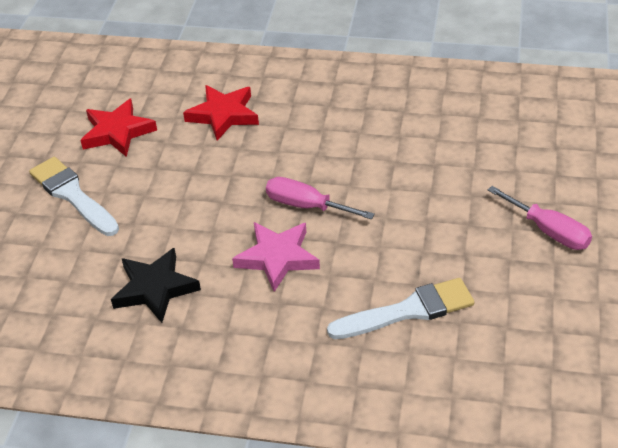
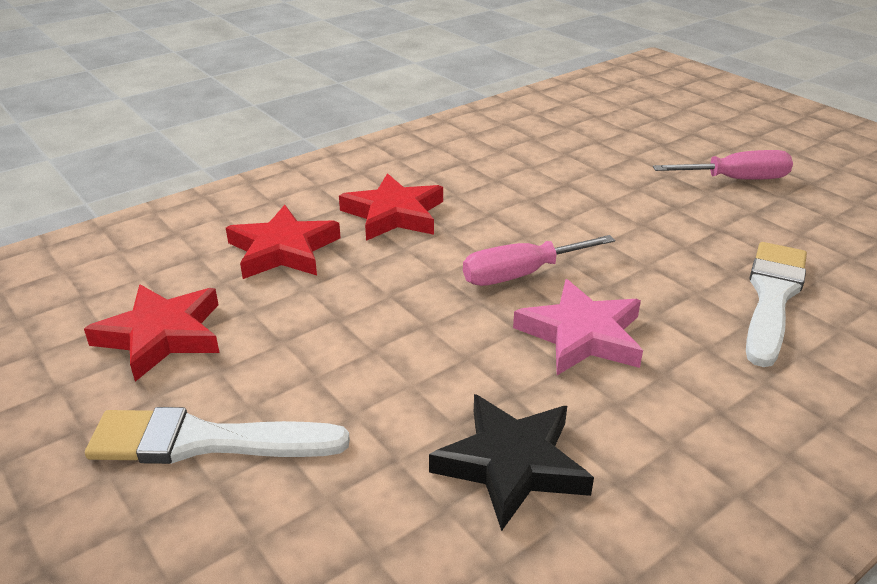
camera: 50 degrees left, 10 degrees down
(306, 125) = (394, 214): none -> red star

